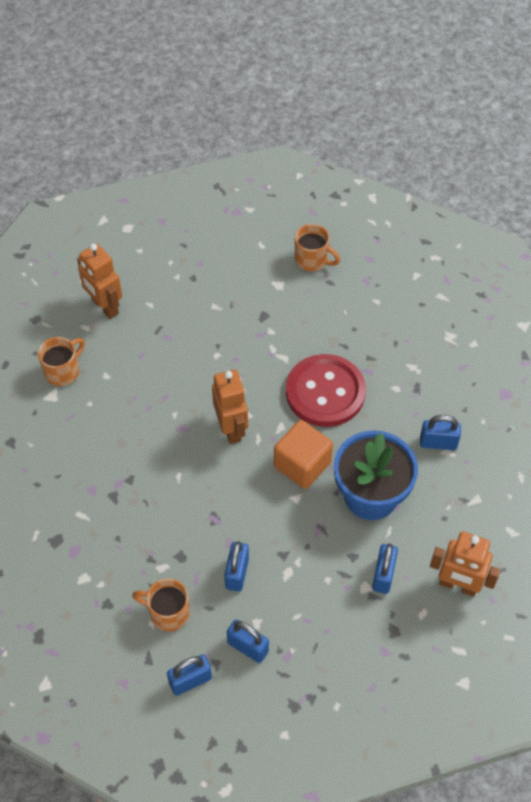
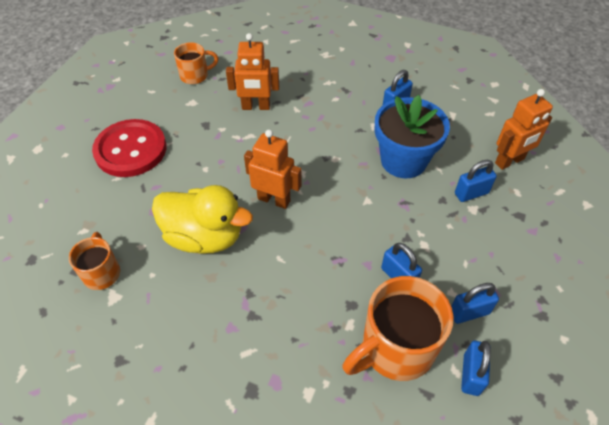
camera: 50 degrees left, 5 degrees down
(104, 307) = (82, 206): orange robot -> orange robot (256, 107)
(151, 409) = (204, 237): none -> yellow duck
(168, 612) = (395, 348): orange mug -> orange mug, size x1.80
(302, 465) = (344, 180): orange cube -> none
(325, 392) = (300, 132): red button -> red button (131, 150)
(383, 575) = (471, 193): blue padlock -> blue padlock turned 75 degrees counterclockwise

